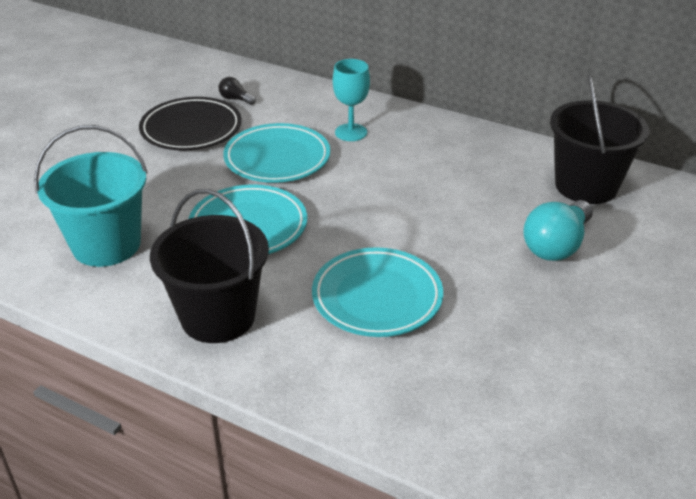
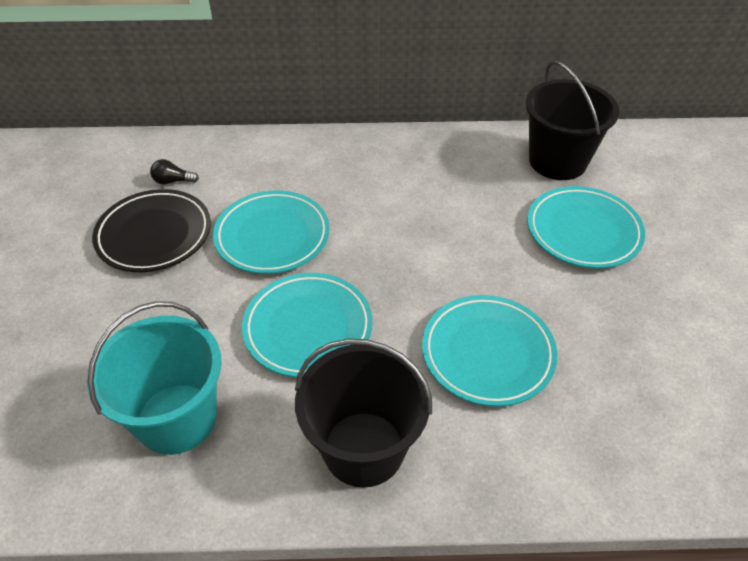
camera: 30 degrees left, 10 degrees up
(351, 132) = (319, 179): turquoise goblet -> none
(556, 245) = (583, 231): turquoise light bulb -> turquoise plate

